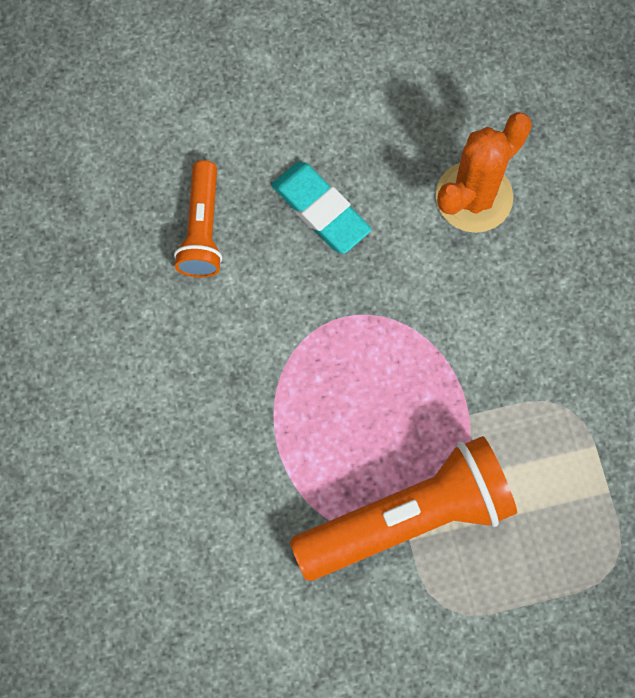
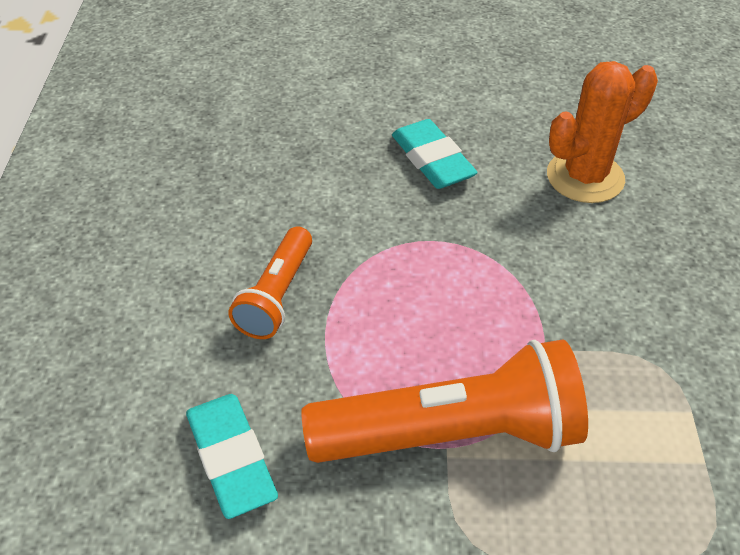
camera: 15 degrees right, 25 degrees down
(202, 229) = (316, 153): orange flashlight -> orange flashlight (277, 295)
(240, 587) = (231, 458): none -> turquoise eraser

